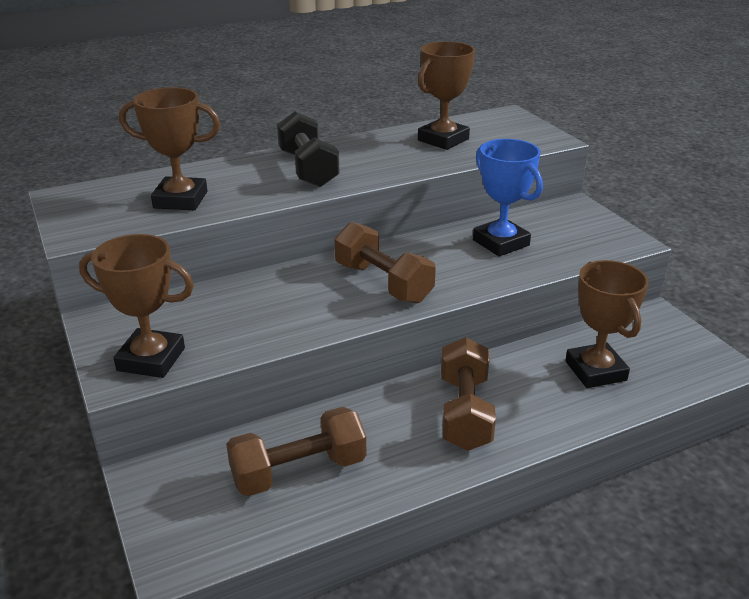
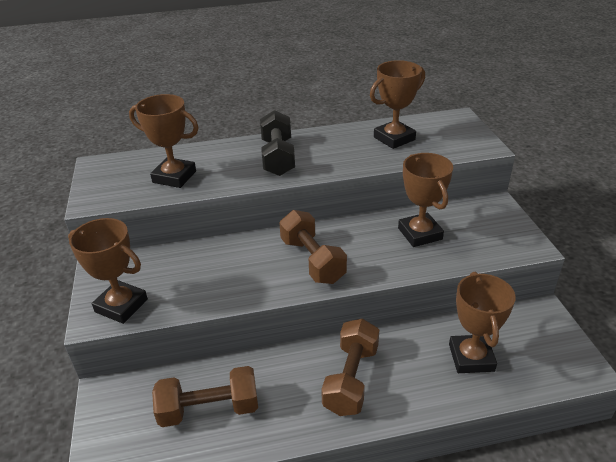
camera: 15 degrees right, 5 degrees up
(500, 243) = (419, 234): blue trophy -> brown trophy

